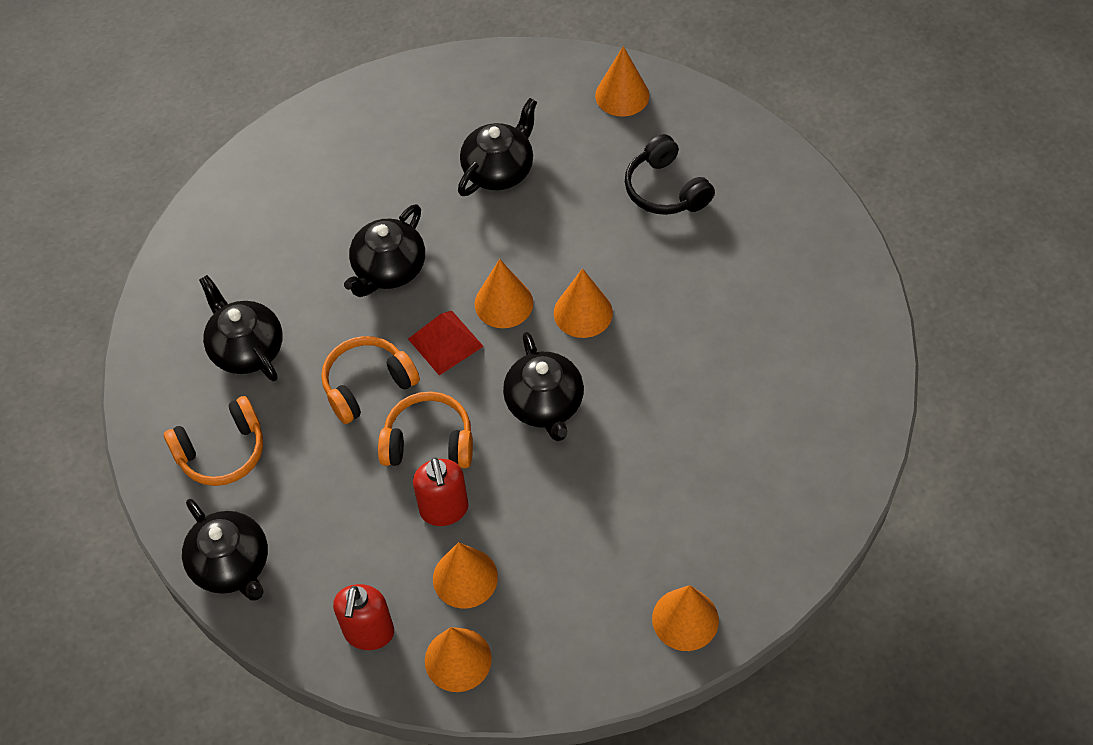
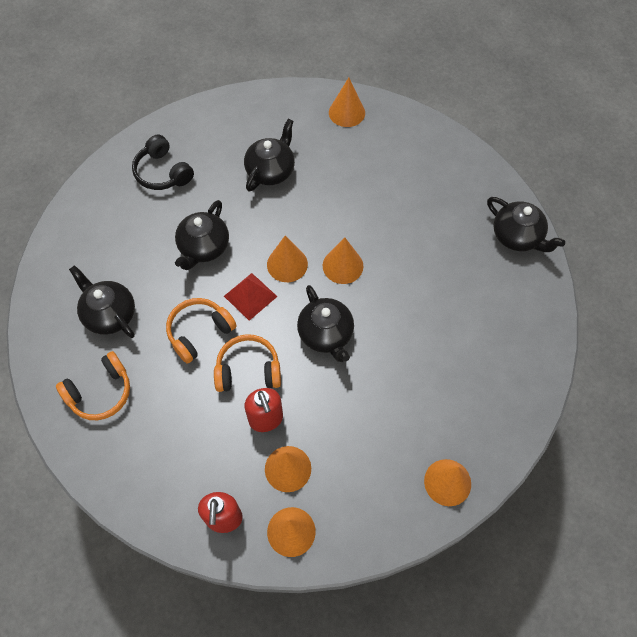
camera: 10 degrees left, 5 degrees up
(232, 565) = (117, 477): black teapot -> black teapot (517, 236)
(665, 189) = (386, 174): black headphones -> black headphones (163, 172)

